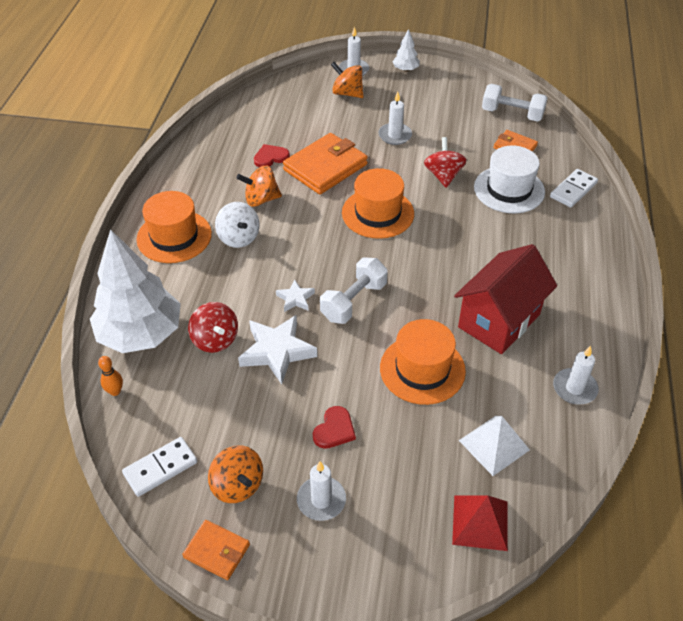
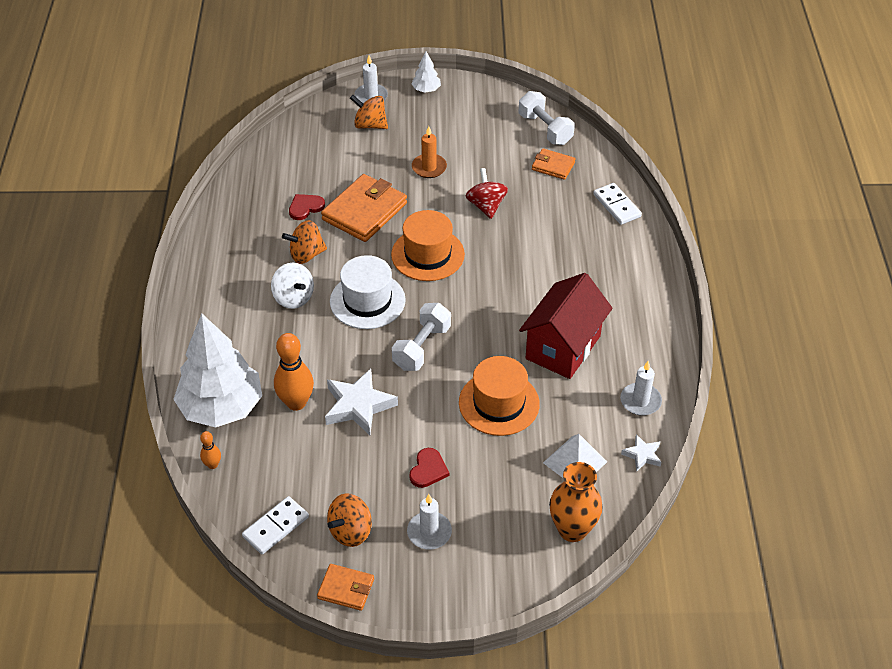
camera: 10 degrees left, 0 degrees up
(174, 236) = (227, 305): orange hat -> none
(215, 340) = (296, 403): red spinning top -> orange bowling pin
(237, 485) = (351, 531): orange spinning top -> orange spinning top turned 90 degrees clockwise
(295, 298) = (364, 352): white star -> white star (642, 455)
(395, 135) = (429, 167): white candle -> orange candle
(480, 522) = (572, 529): red pyramid -> orange vase
(509, 189) = (553, 213): white hat -> white hat (367, 301)
(512, 114) = (545, 129): white dumbbell -> white dumbbell turned 45 degrees clockwise
(573, 190) = (616, 206): white domino -> white domino turned 60 degrees counterclockwise

